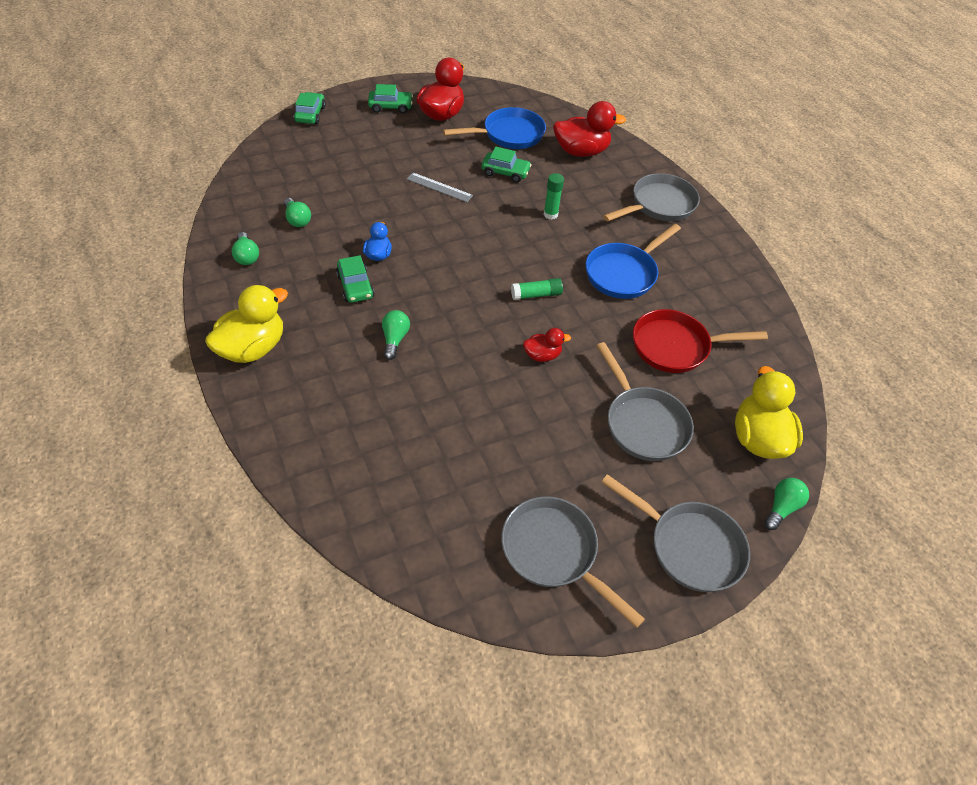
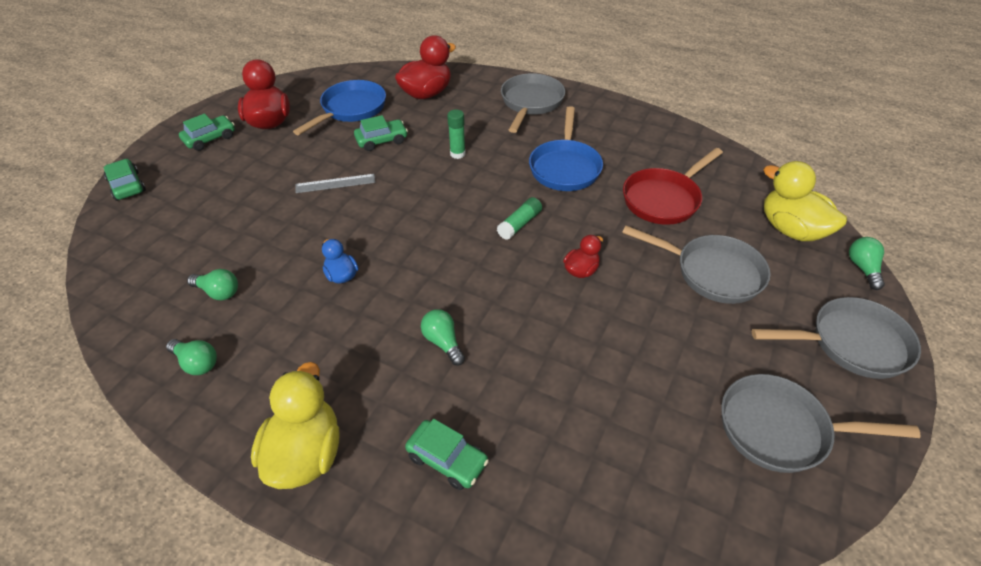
camera: 35 degrees left, 5 degrees down
(355, 286) = (350, 318): green car -> green car (447, 459)

